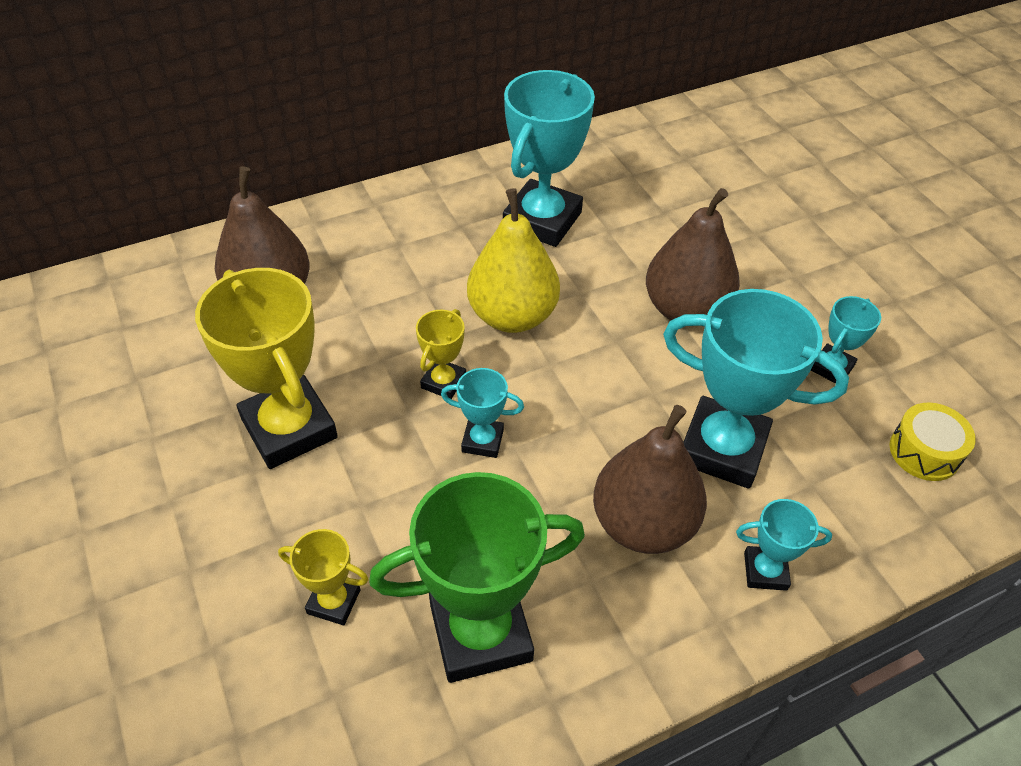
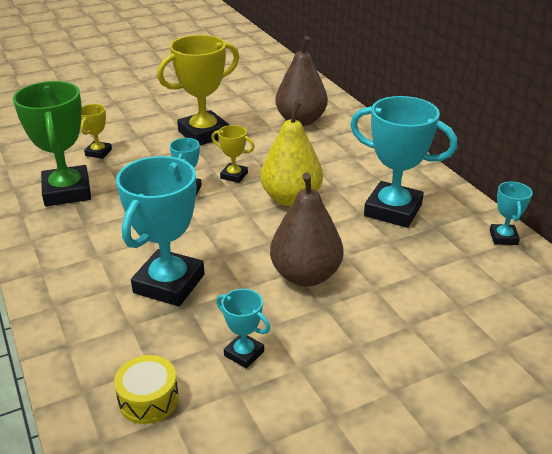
camera: 90 degrees right, 15 degrees down
(643, 524) = (117, 246): brown pear -> none
(765, 571) = (68, 294): turquoise trophy -> turquoise trophy (503, 237)

